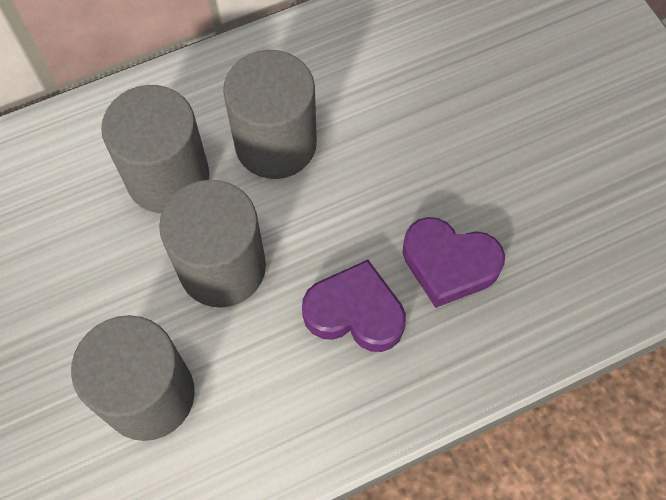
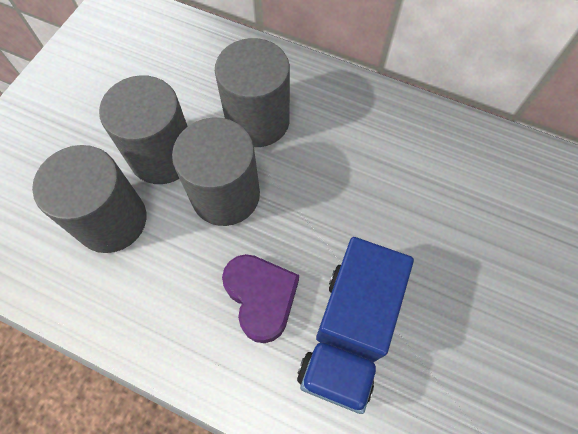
camera: 50 degrees right, 0 degrees up
(275, 143) = (334, 159): grey cylinder -> grey cylinder (162, 156)
(449, 264) = (348, 333): purple heart -> blue truck

